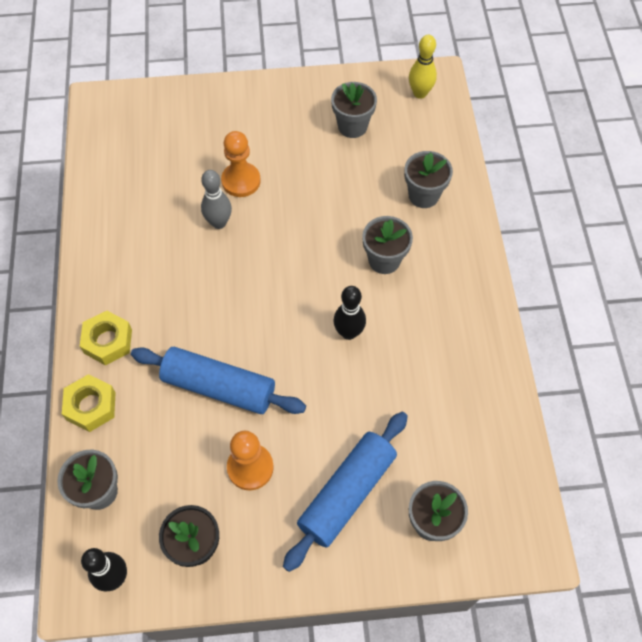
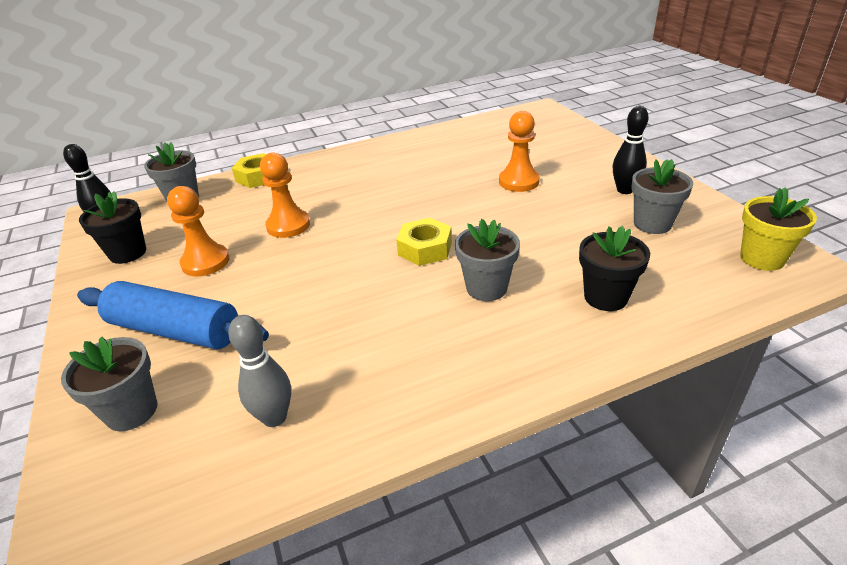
camera: 75 degrees right, 25 degrees down
(108, 341) = (318, 168): yellow nut -> yellow nut (425, 249)
(219, 223) = (463, 183): grey bowling pin -> grey bowling pin (274, 417)
(219, 387) = (288, 225): blue rolling pin -> orange pawn
(348, 332) = (376, 285): black bowling pin -> black bowling pin (624, 190)
(420, 93) = (762, 258): yellow bowling pin -> yellow flower pot
(423, 195) = (606, 297): grey flower pot -> black flower pot

